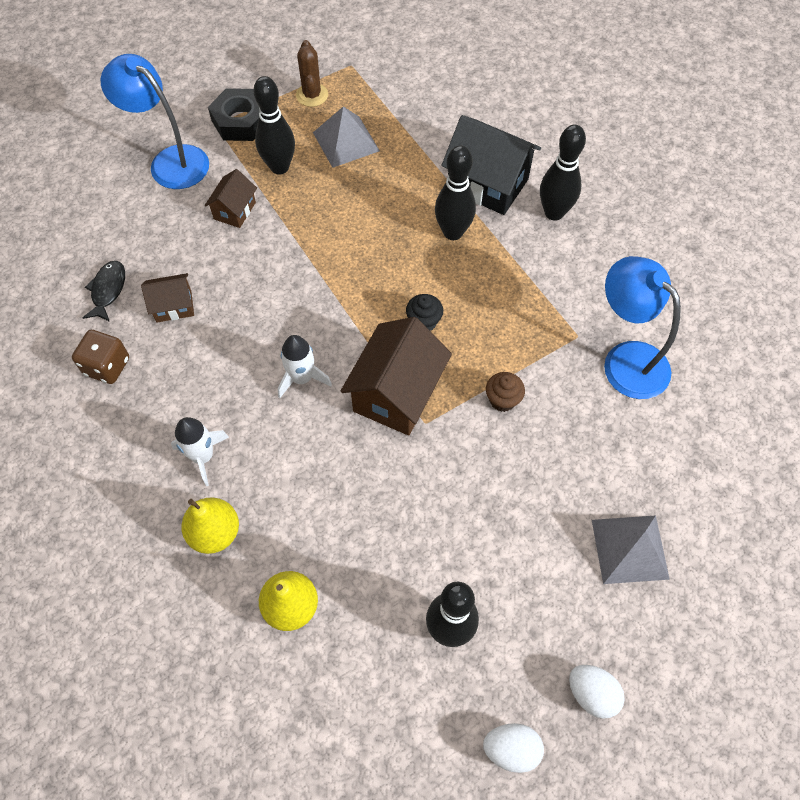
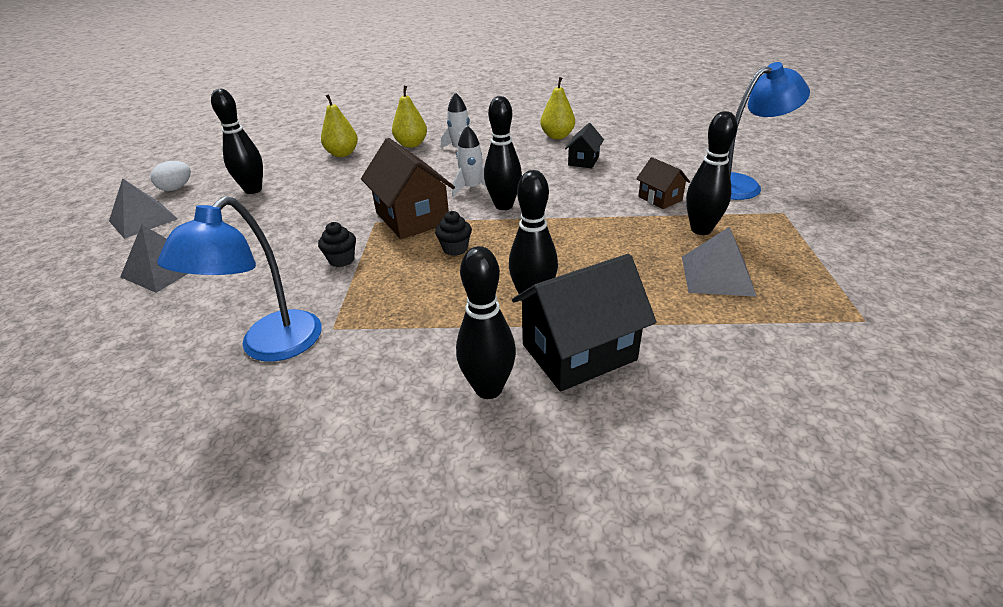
camera: 125 degrees right, 25 degrees down
(107, 366) = (557, 136): brown dice -> yellow pear
(108, 290) = (619, 145): black fish -> none
(174, 306) = (583, 161): brown house -> black house
(241, 121) = (782, 225): black nut -> none
(312, 95) = (810, 275): brown cactus -> none
(323, 327) = (504, 206): none -> black bowling pin
(502, 400) = (342, 260): brown cupcake -> black cupcake
(591, 693) = (143, 220): white egg -> grey pyramid
(626, 359) = (270, 347): blue lamp -> blue lamp turned 120 degrees clockwise

